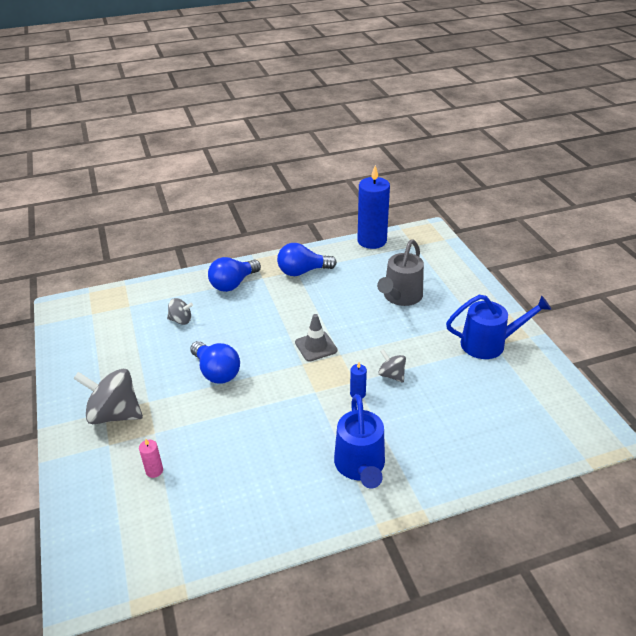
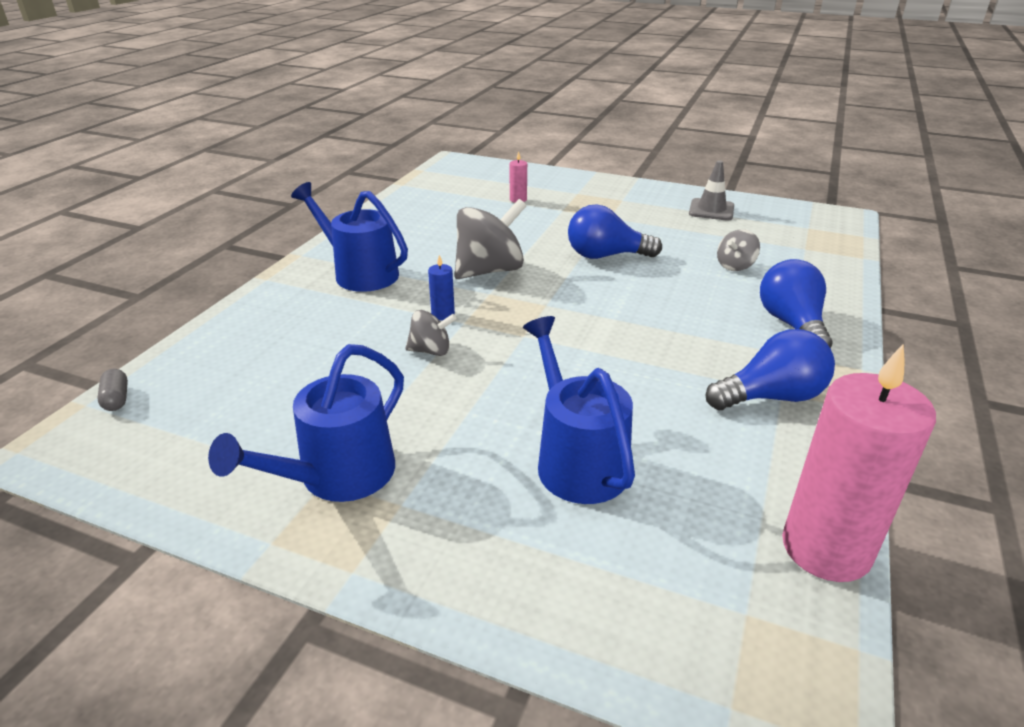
camera: 130 degrees right, 5 degrees down
(114, 414) = (613, 202): grey spinning top -> grey spinning top (489, 270)
(302, 271) = (771, 397): blue light bulb -> blue light bulb turned 45 degrees clockwise
(316, 346) = (563, 326): grey traffic cone -> grey traffic cone (711, 210)
(372, 241) = (826, 548): blue candle -> pink candle
(400, 297) = (576, 460): grey watering can -> blue watering can
(567, 451) = (116, 399): none -> grey capsule

